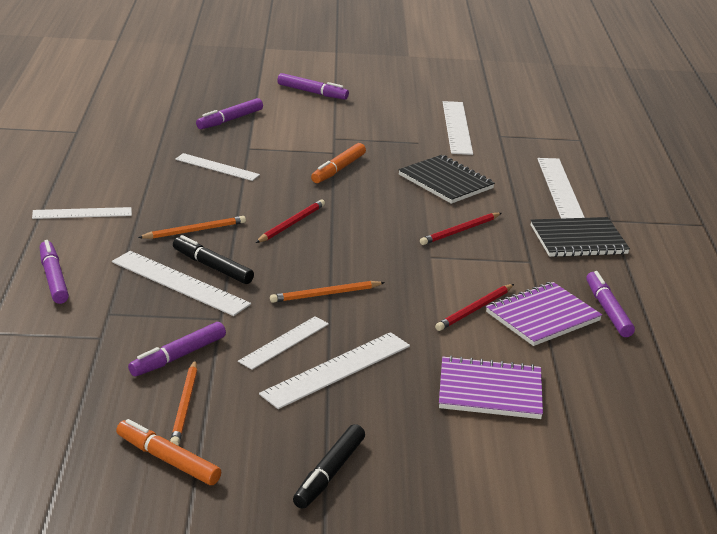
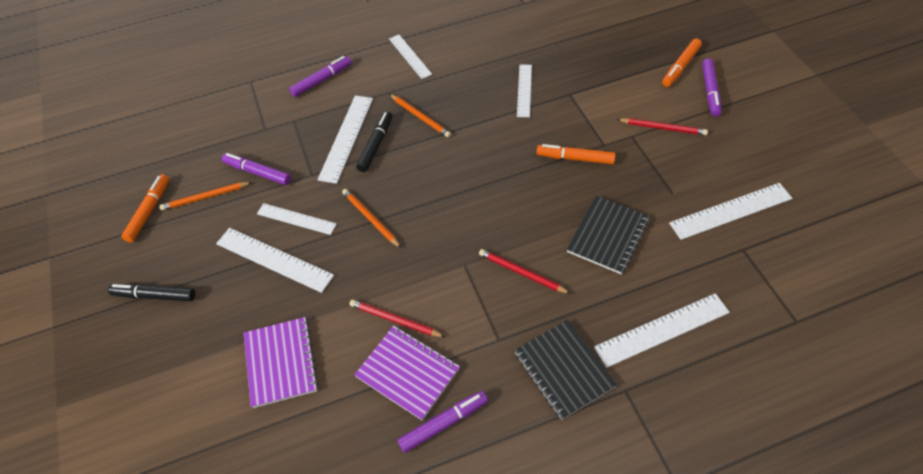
camera: 75 degrees right, 25 degrees up
(230, 120) = (610, 66): purple marker -> none
(267, 93) = (680, 67): none -> orange marker
(291, 224) = (463, 163): red pencil -> red pencil (663, 128)

